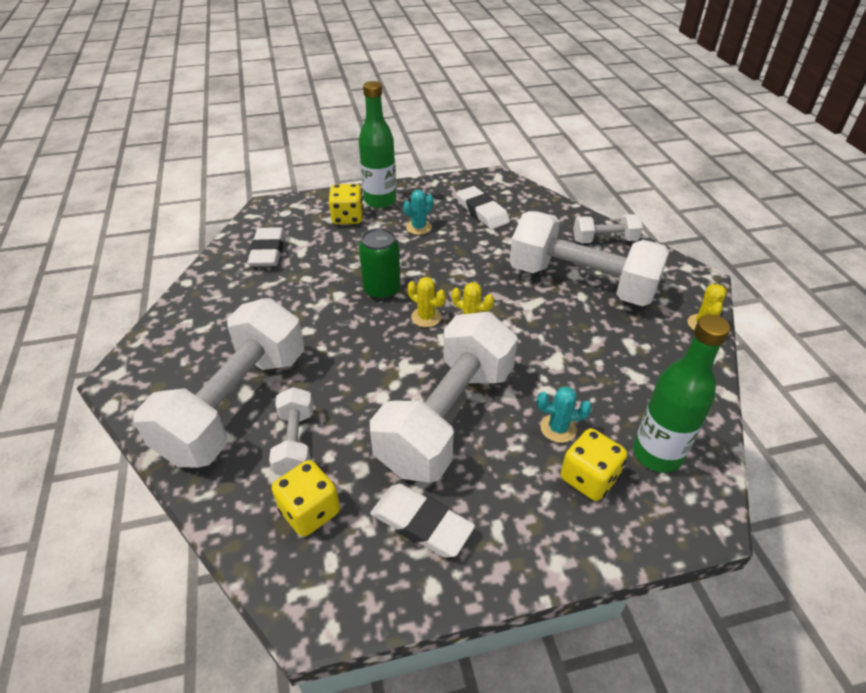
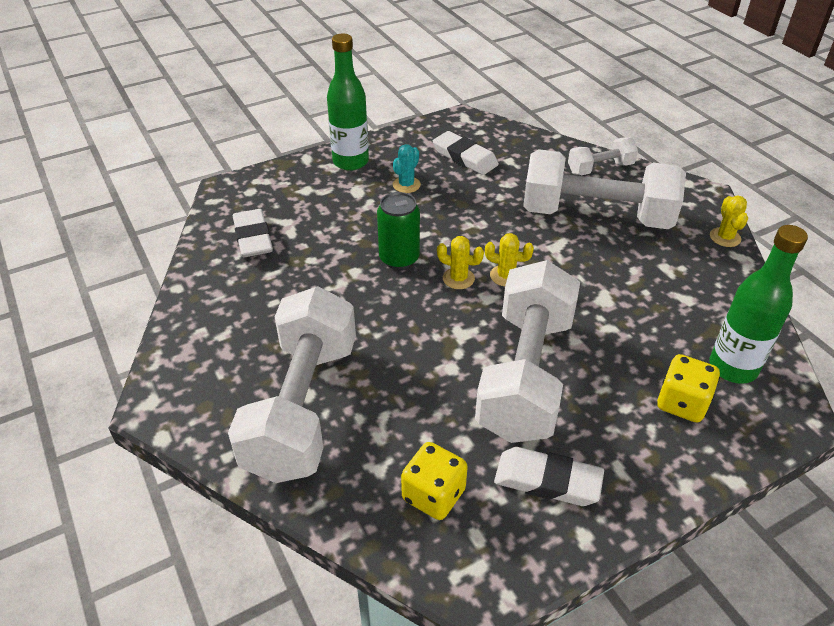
camera: 15 degrees left, 0 degrees up
(295, 443) = (385, 432): white dumbbell -> none
(347, 218) = (324, 186): yellow dice -> none
(558, 428) = (635, 363): turquoise cactus -> none

